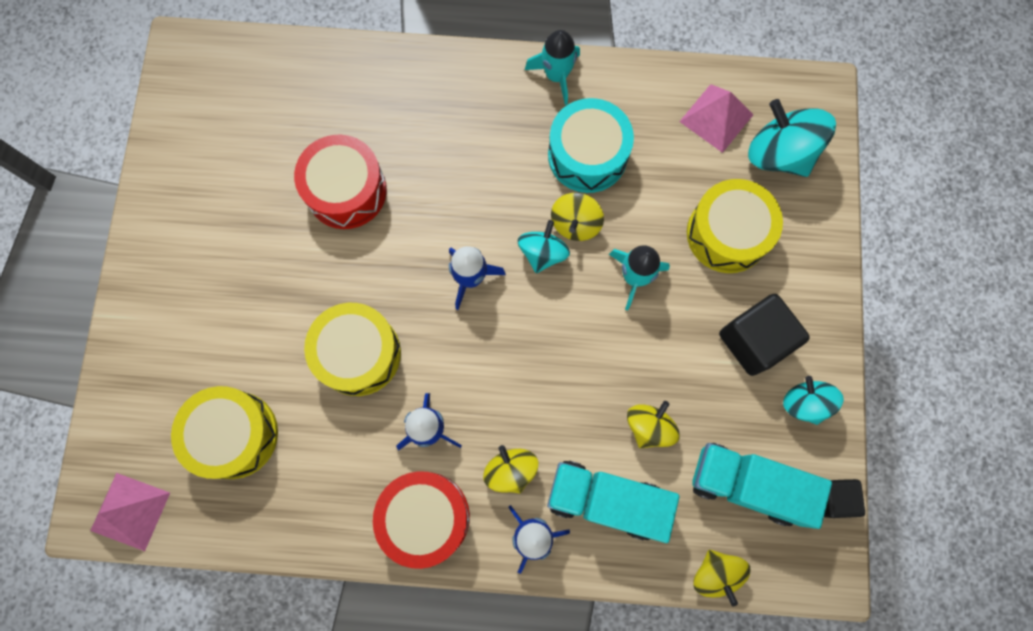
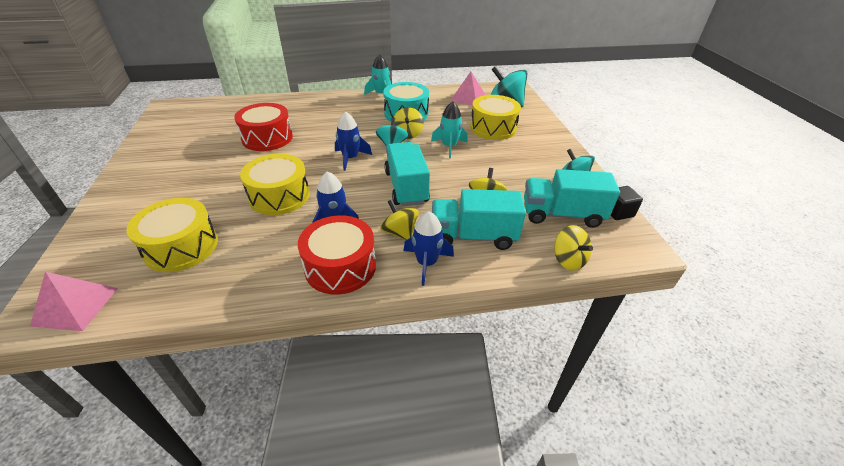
camera: 15 degrees left, 35 degrees down
(541, 372) = (406, 187): none -> turquoise truck
(754, 340) = (529, 159): black cube -> none

